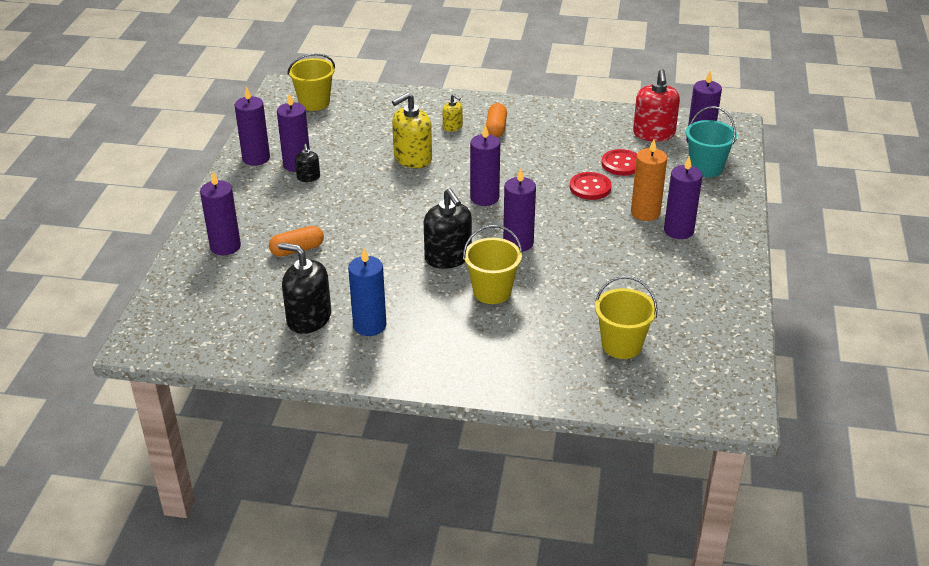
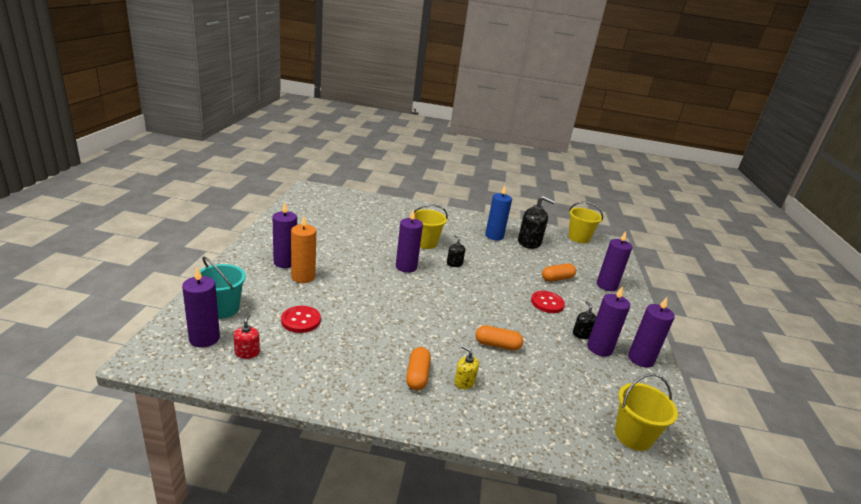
camera: 175 degrees right, 10 degrees down
(412, 158) = (497, 345): yellow soap dispenser -> orange capsule
(448, 257) = (454, 263): black soap dispenser -> black soap dispenser, size x0.52
(484, 198) = (430, 301): purple candle -> none
(590, 187) = (339, 301): red button -> red button (547, 303)
(621, 345) = (355, 213): yellow bucket -> yellow bucket (578, 238)
(654, 133) = (247, 353): red soap dispenser -> red soap dispenser, size x0.52

